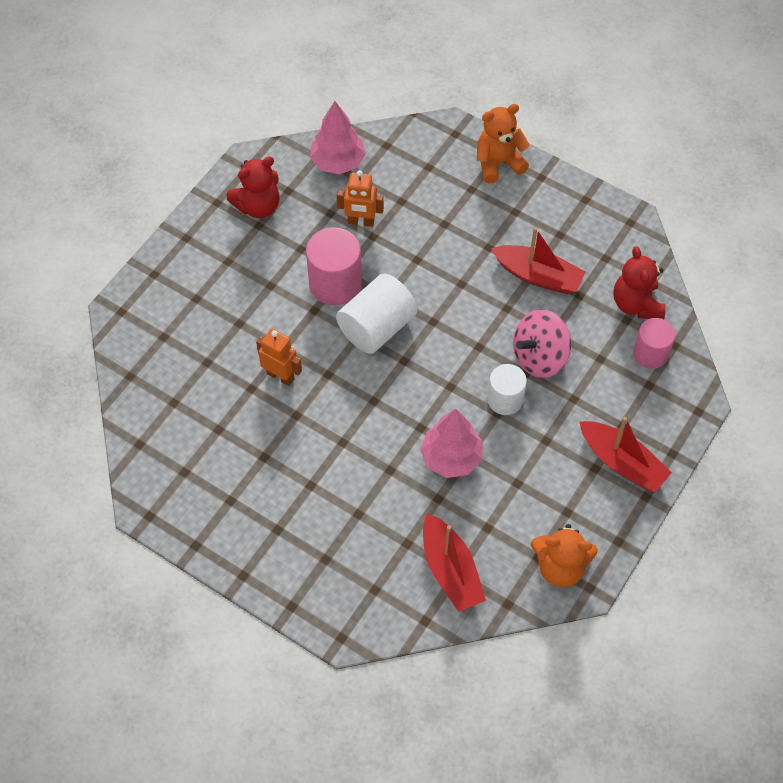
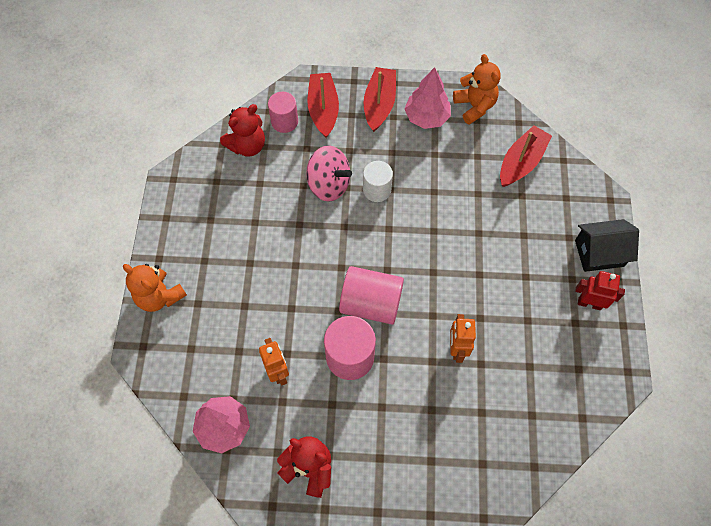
camera: 120 degrees left, 5 degrees up
(240, 528) = (589, 303): none -> red robot
(287, 577) = (599, 253): none -> black house
(376, 327) = (371, 303): white cylinder -> pink cylinder
(451, 457) = (443, 200): pink tree -> pink tree (426, 117)
(538, 276) = (258, 217): red boat -> red boat (323, 110)

